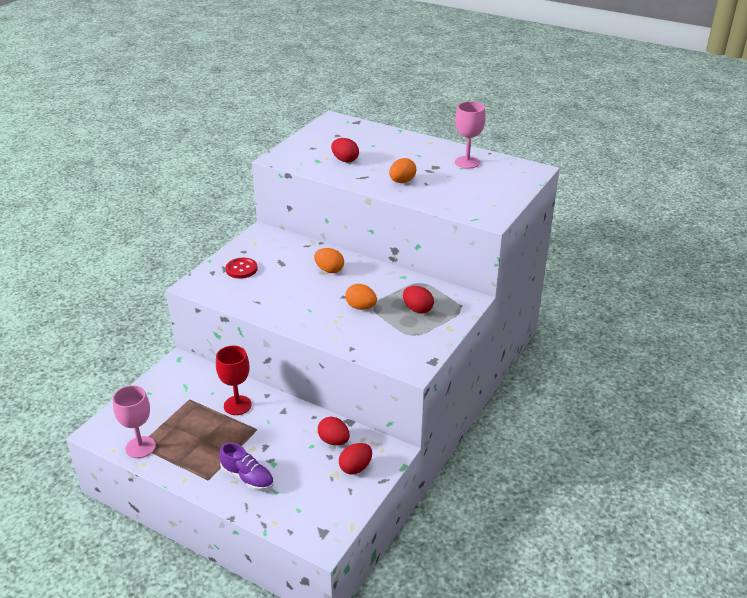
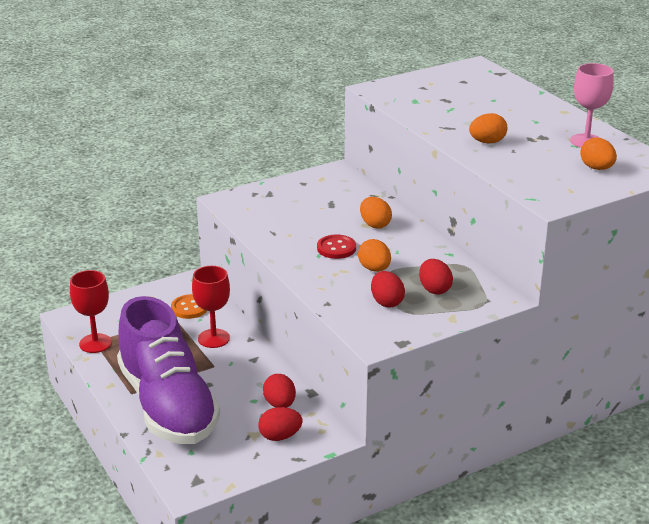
camera: 30 degrees right, 5 degrees down
(140, 447) = (95, 343): pink goblet -> red goblet
(196, 386) = (189, 308): none -> orange button
(241, 269) = (285, 199): red button -> red button (336, 248)
(247, 478) = (168, 405): purple shoe -> purple shoe, size x2.41
(345, 160) = (445, 107): red egg -> red egg (386, 302)
(493, 182) = (596, 168): none -> orange egg

